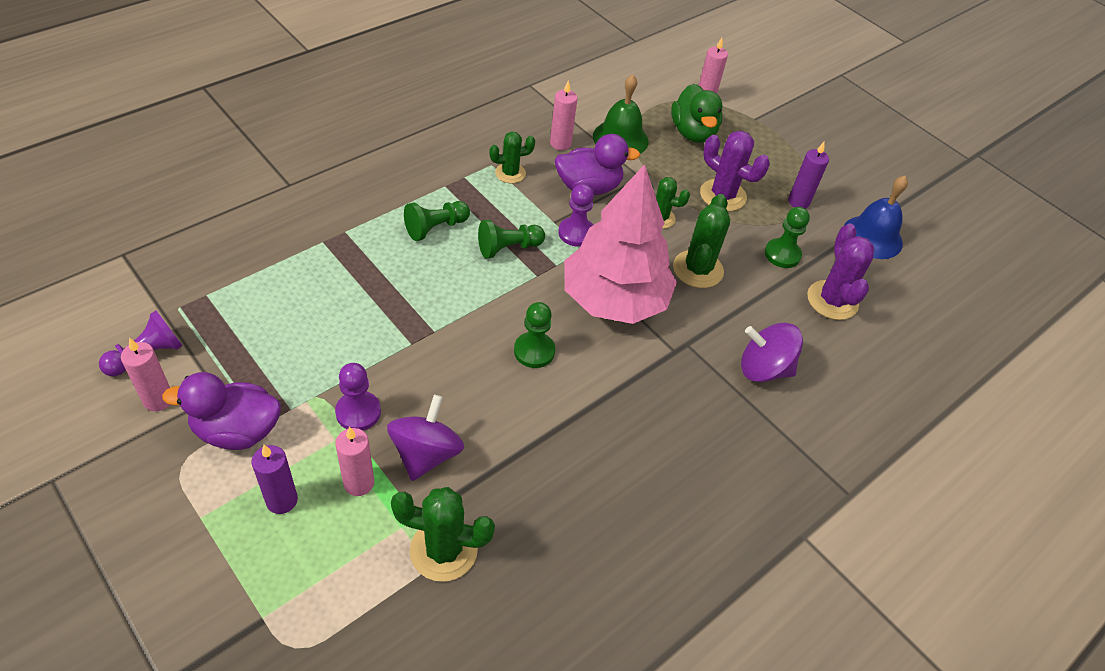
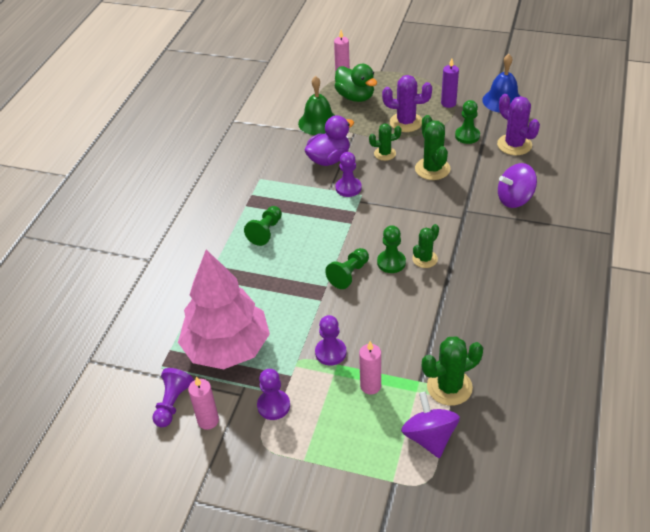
camera: 25 degrees left, 5 degrees down
(237, 431) = (273, 406): purple duck -> purple pawn
(282, 500) = (339, 422): purple candle -> none
(426, 454) = (390, 349): purple spinning top -> purple spinning top (429, 437)
(508, 248) = (319, 218): green pawn -> green pawn (349, 274)
(510, 173) = (276, 177): green cactus -> green cactus (425, 259)
(560, 143) = (287, 144): pink candle -> none
(614, 299) = (405, 210): pink tree -> pink tree (227, 348)

